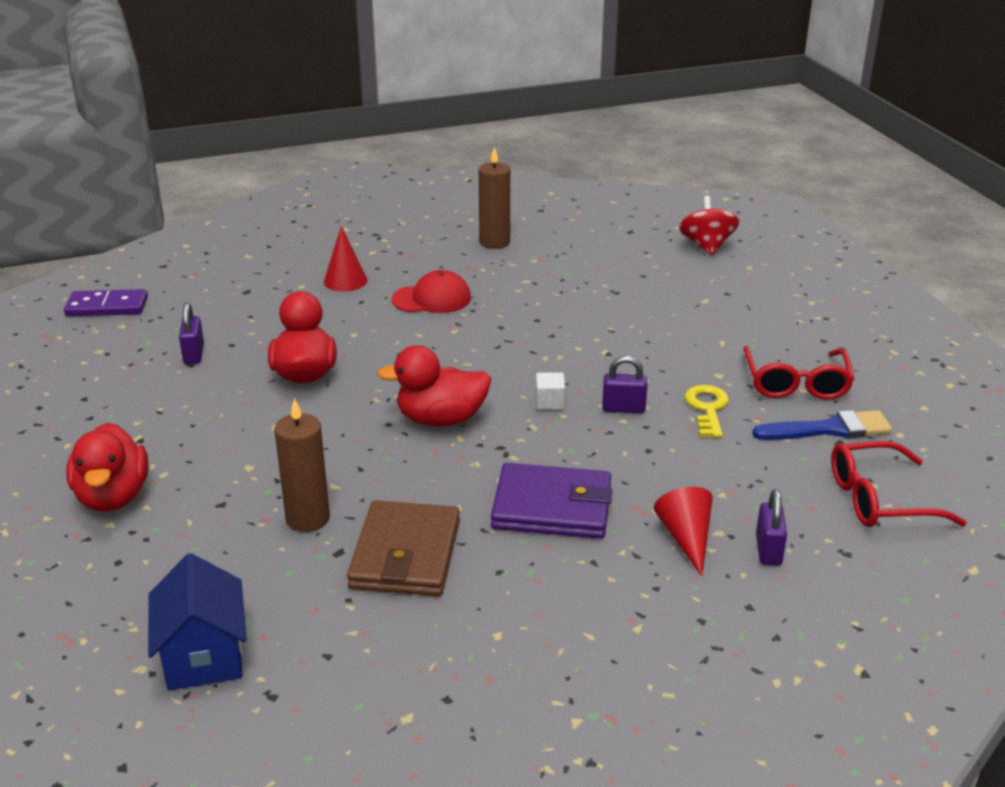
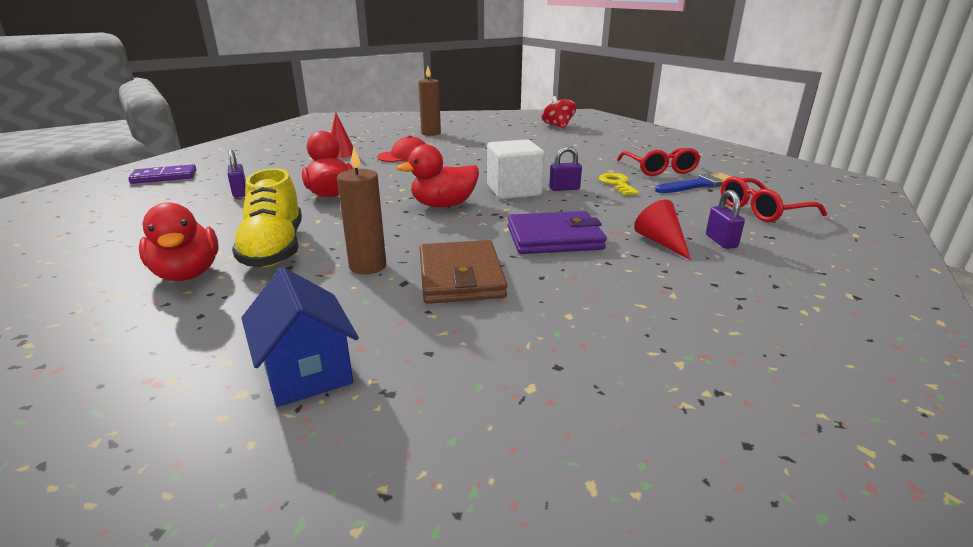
camera: 15 degrees left, 5 degrees down
(212, 470) = (274, 249): none -> yellow shoe
(550, 403) = (514, 191): white cube -> white cube, size x2.31

